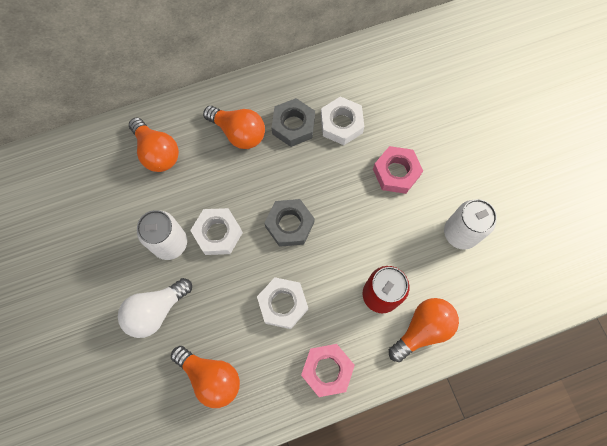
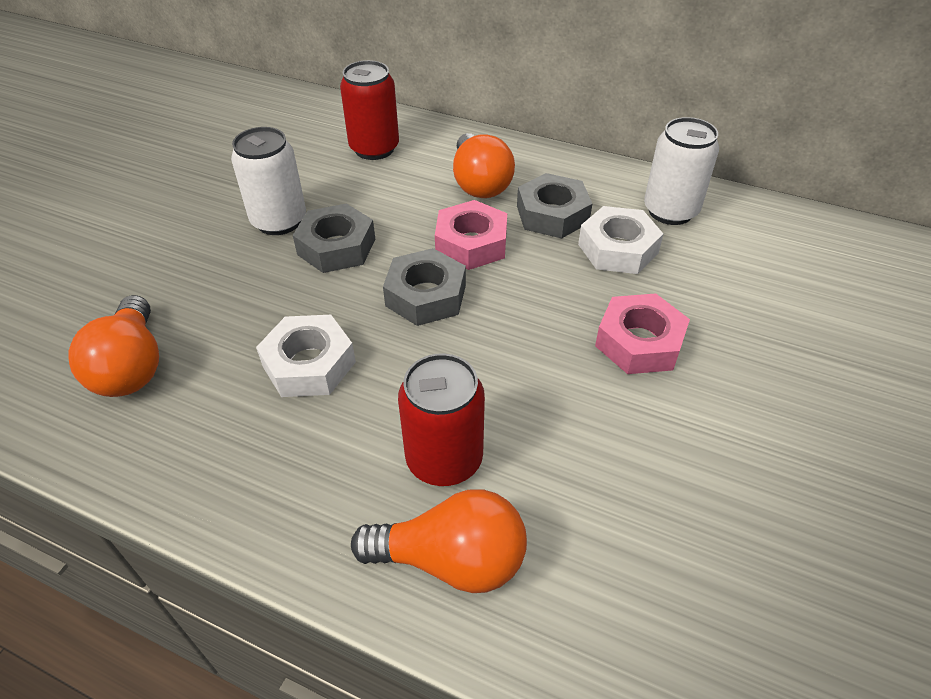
camera: 45 degrees right, 25 degrees down
(156, 311) = (180, 264): white light bulb -> none
(157, 152) = (374, 148): orange light bulb -> red can
(218, 233) = (336, 247): white nut -> grey nut
(327, 370) = (257, 483): pink nut -> pink nut (471, 243)
(460, 233) = (665, 485): white can -> white can (670, 211)

